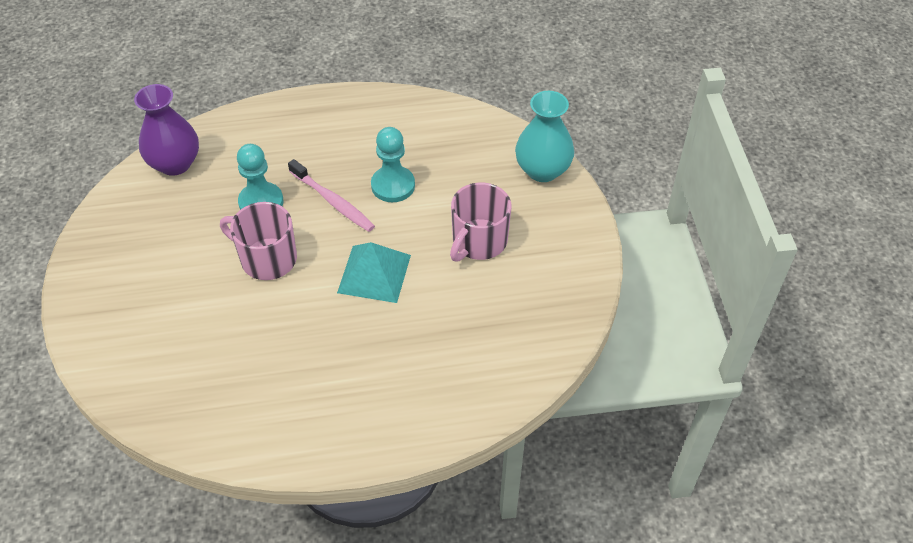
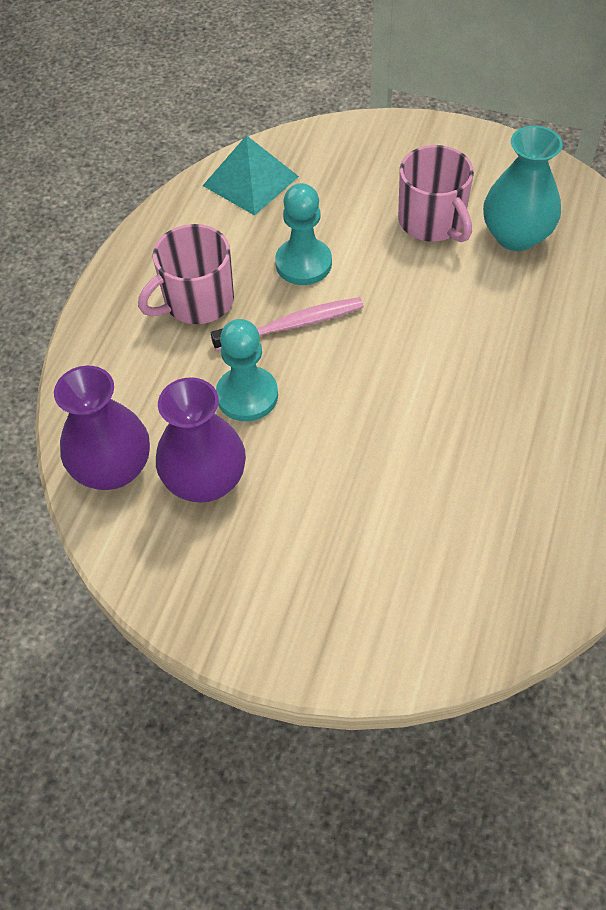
camera: 60 degrees left, 5 degrees up
(185, 209) = (205, 480): none -> purple vase
(267, 259) = (345, 417): pink mug -> pink mug (197, 301)
(374, 273) = (427, 324): turquoise pyramid -> turquoise pyramid (250, 180)
(542, 170) = (363, 137): turquoise vase -> turquoise vase (516, 236)

